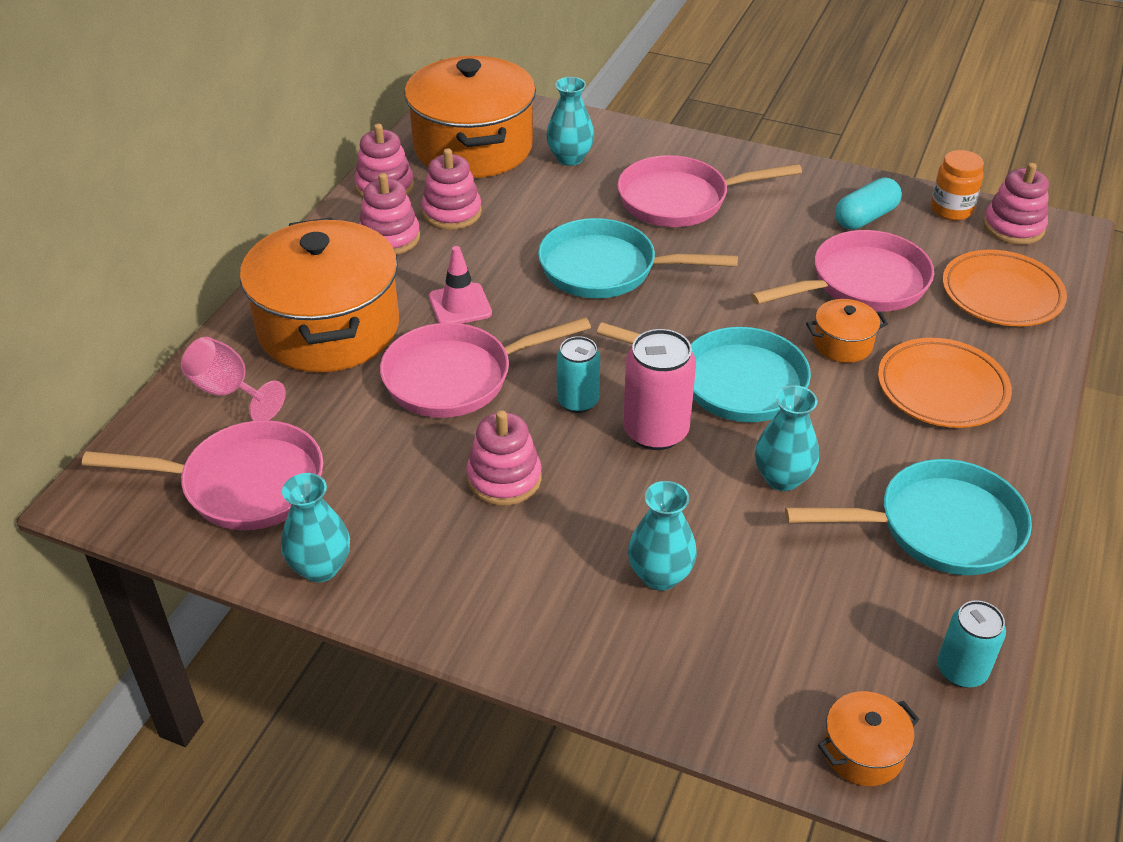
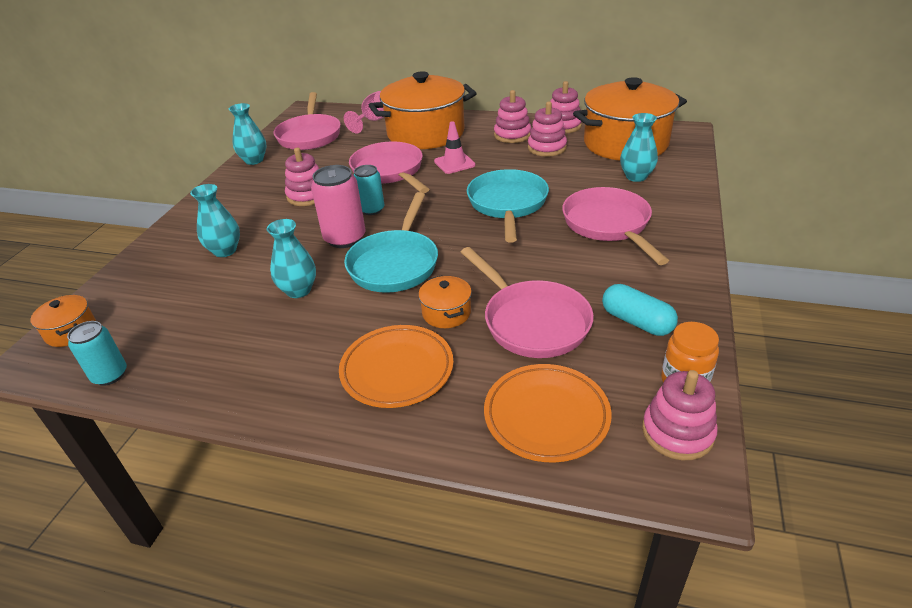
camera: 85 degrees right, 5 degrees down
(939, 527) = (240, 366): turquoise pan -> none

